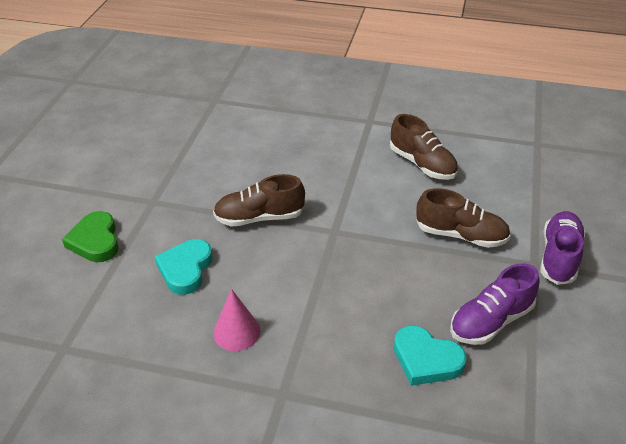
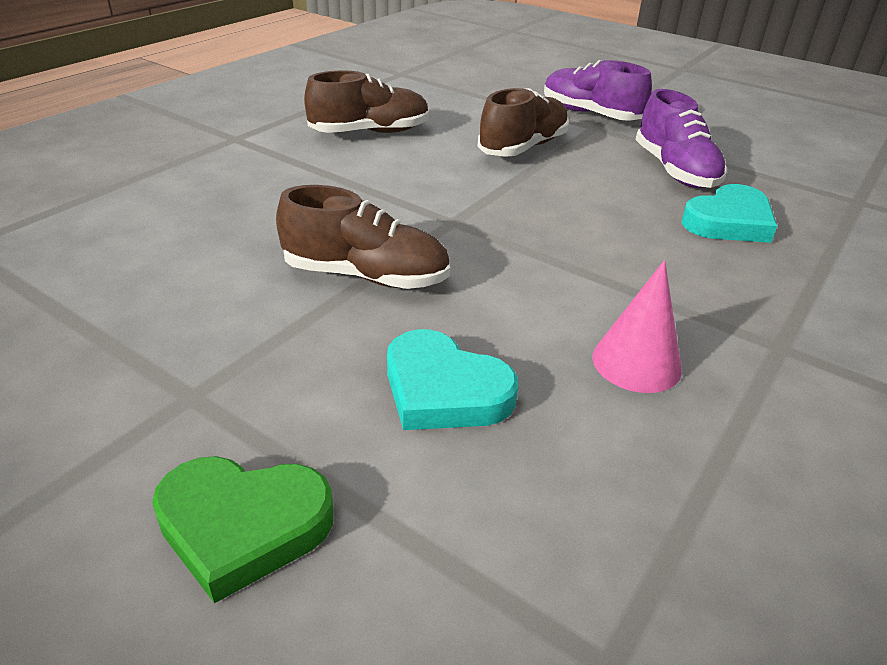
camera: 70 degrees left, 5 degrees down
(259, 217) = (366, 276): brown shoe -> brown shoe turned 90 degrees counterclockwise

